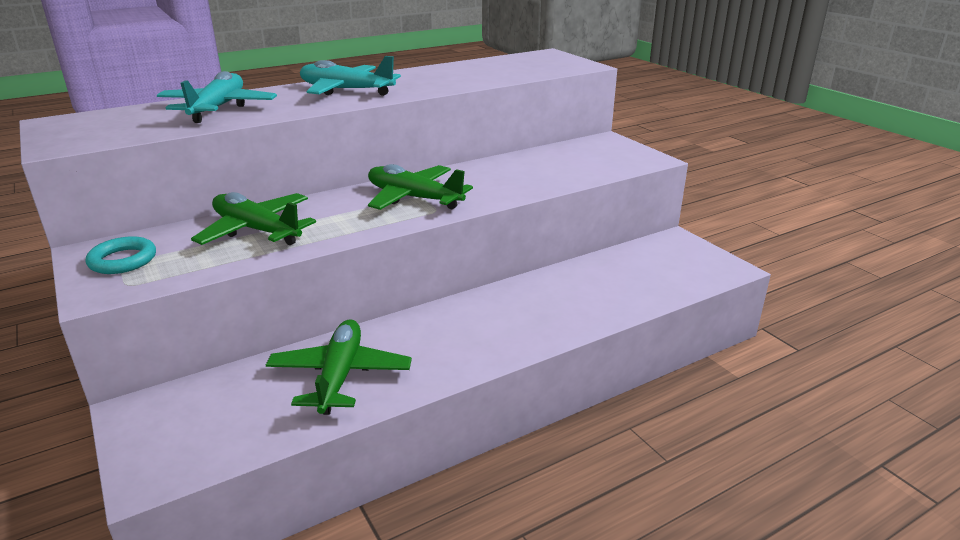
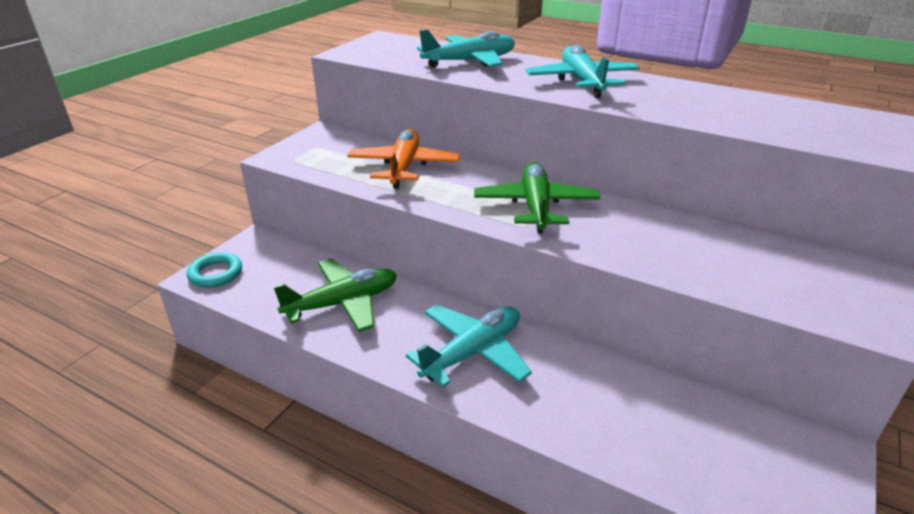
camera: 60 degrees right, 5 degrees up
(123, 260) = (321, 145): turquoise ring -> turquoise ring (215, 274)
(257, 230) = (403, 167): green plane -> orange plane
(485, 326) = (472, 352): none -> turquoise plane

